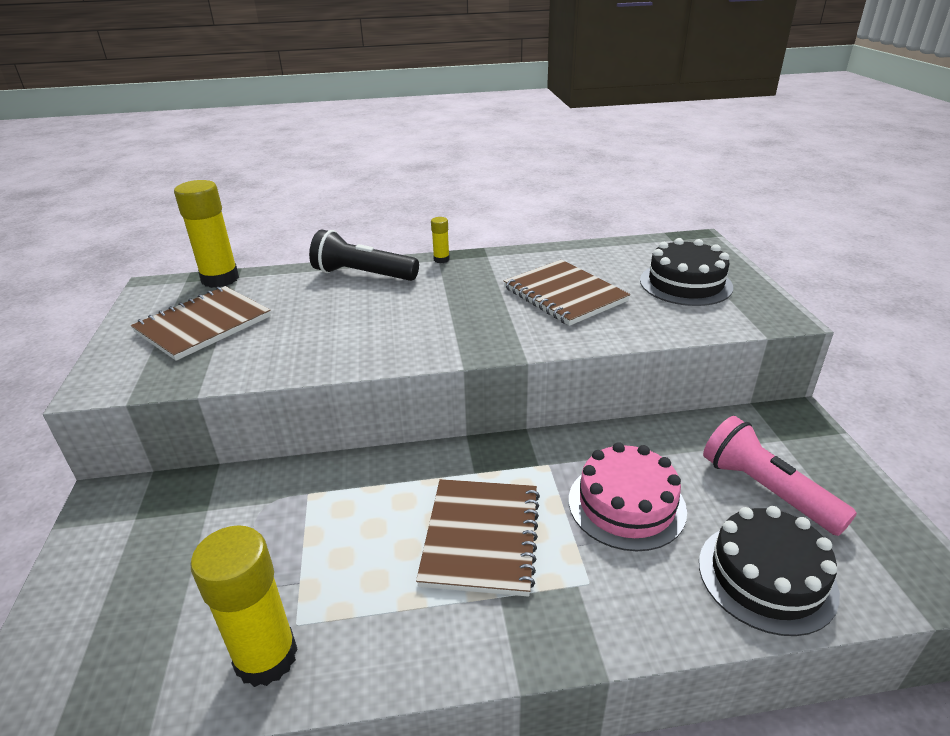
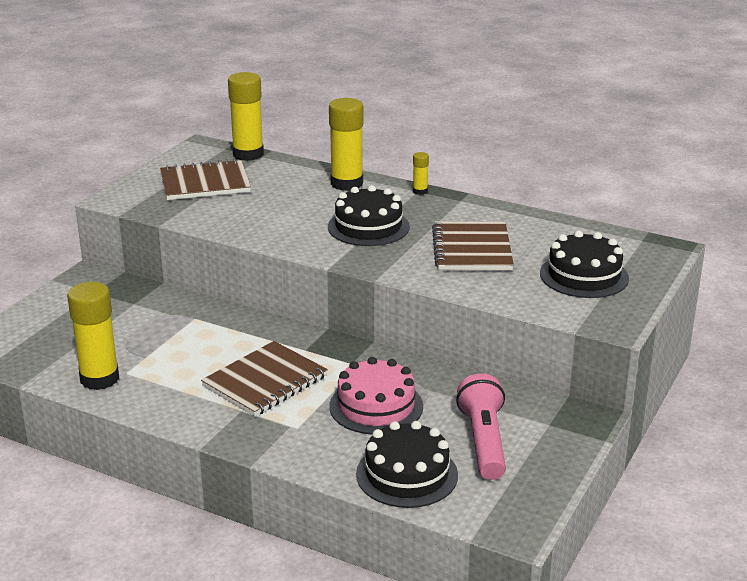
camera: 35 degrees right, 5 degrees down
(363, 275) = (347, 184): black flashlight -> yellow glue stick
(442, 308) = (368, 227): none -> black cake

